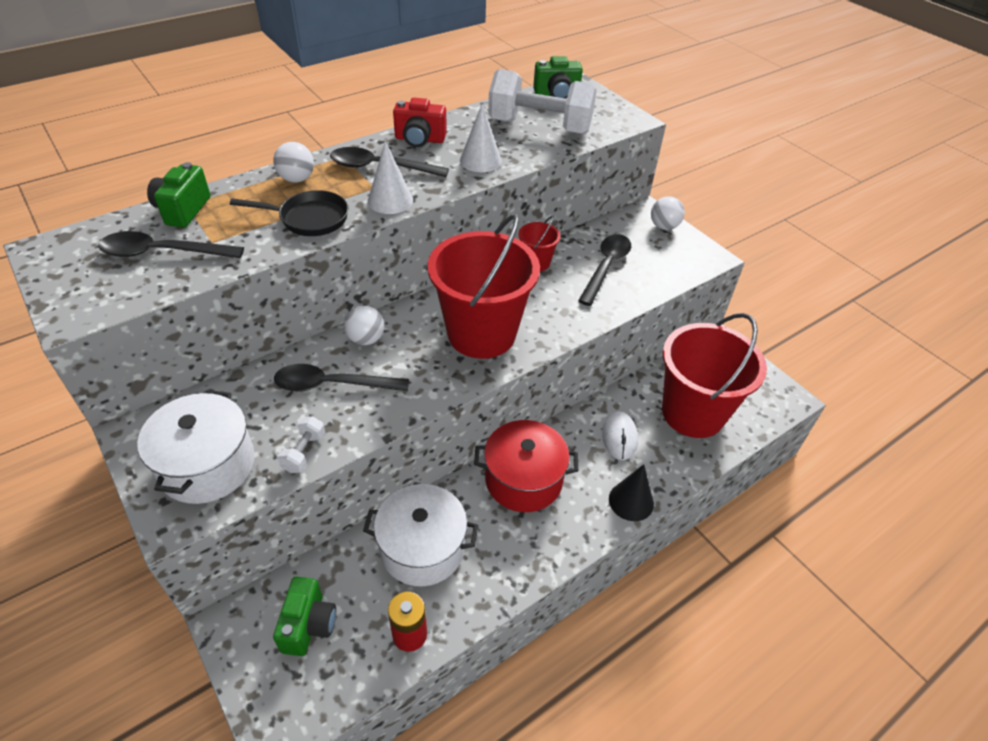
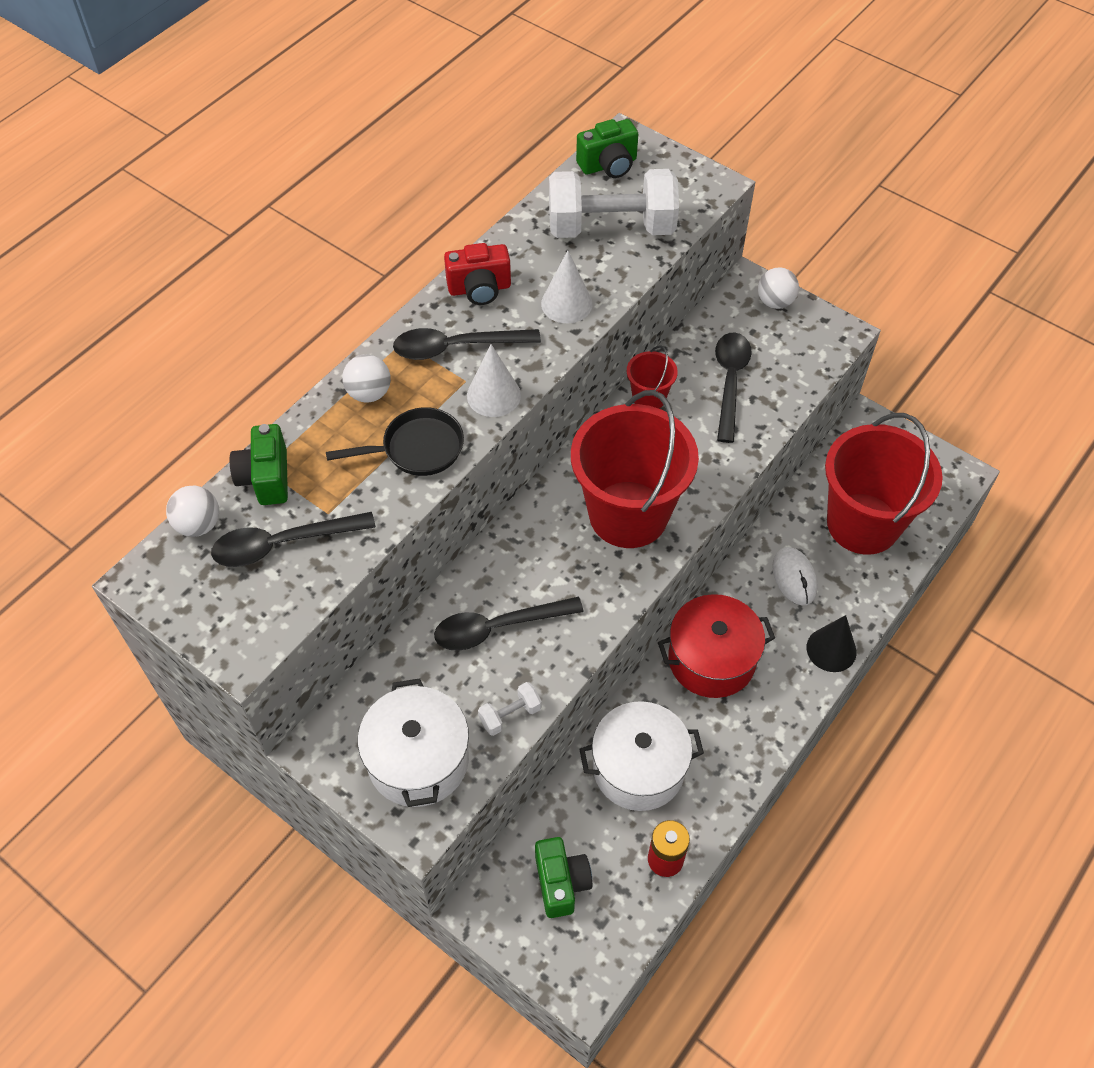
camera: 15 degrees left, 10 degrees up
(304, 452) = (510, 715): white dumbbell -> white dumbbell turned 60 degrees clockwise
(366, 339) = (505, 559): white ball -> white ball (198, 524)

